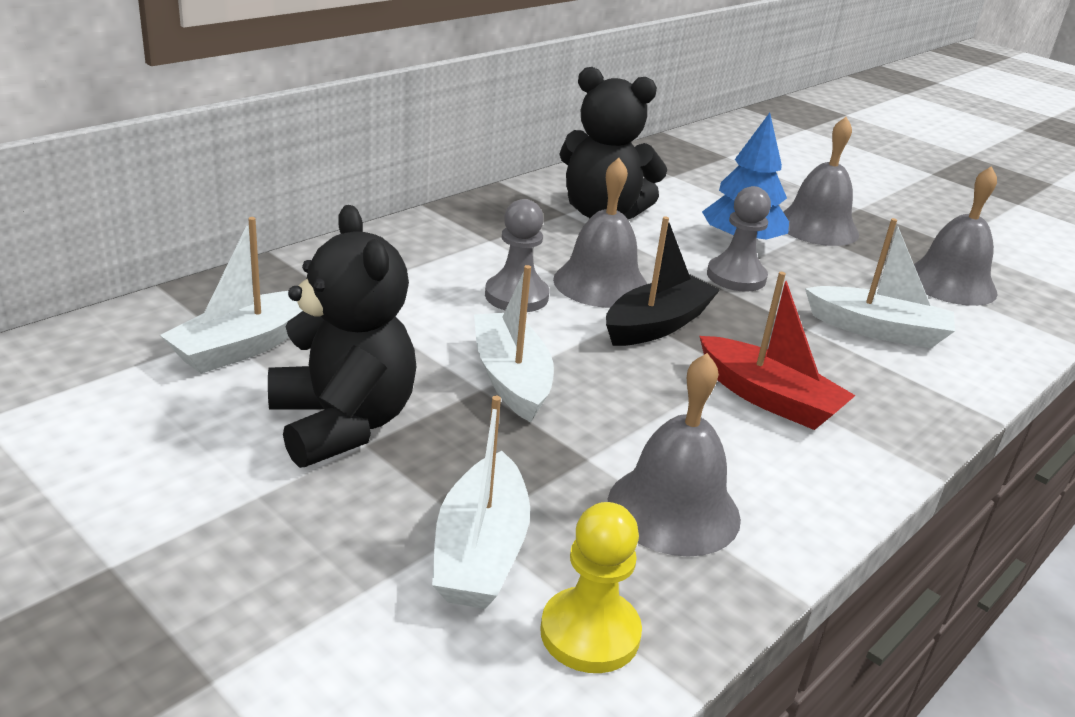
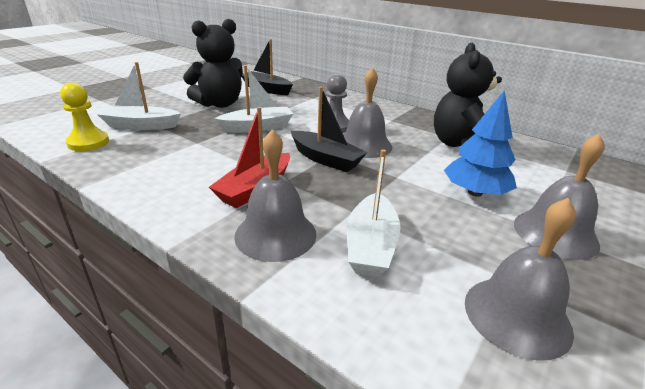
camera: 85 degrees right, 0 degrees up
(244, 346) = (267, 89): white boat -> black boat
(673, 509) = (156, 159): grey bell -> grey bell (275, 234)
(736, 277) = (412, 187): grey pawn -> none

